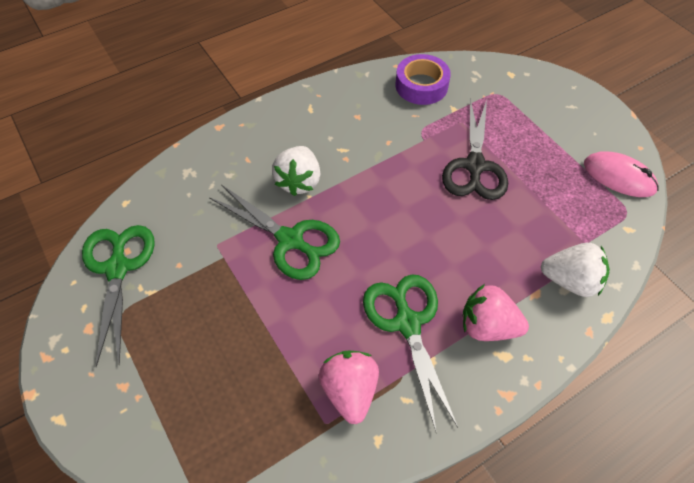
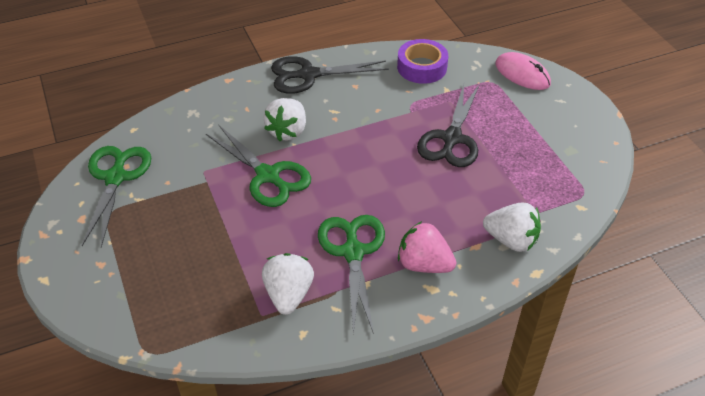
camera: 10 degrees right, 10 degrees down
(304, 109) = (308, 75): none -> black scissors
(350, 391) = (288, 295): pink strawberry -> white strawberry
(618, 177) = (586, 164): pink mouse -> pink mouse (522, 74)

